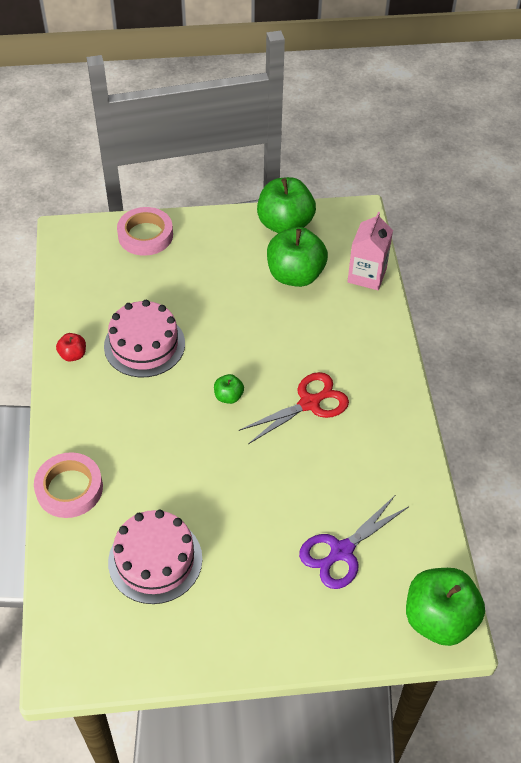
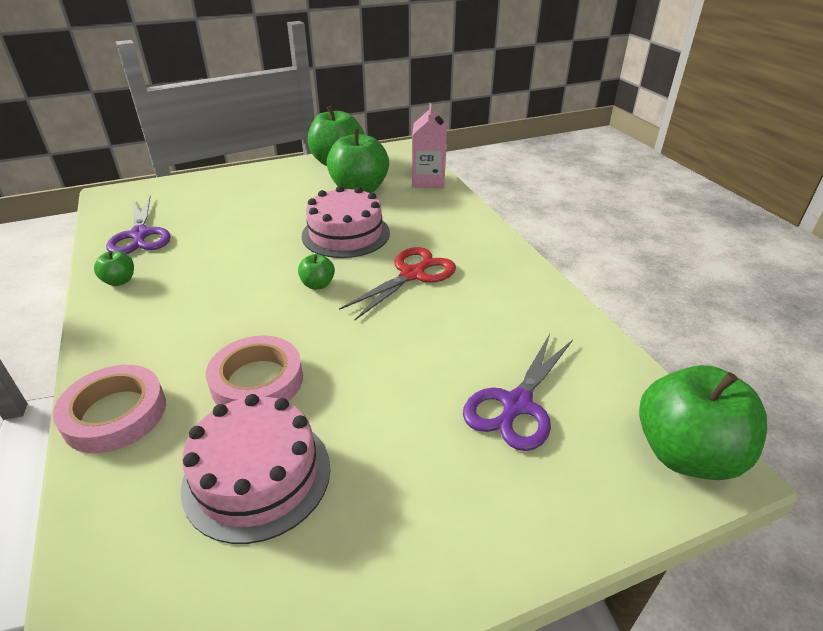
camera: 15 degrees left, 15 degrees down
(73, 355) = (119, 281): red apple -> green apple
(90, 298) = (140, 235): none -> purple scissors
(144, 345) = (208, 259): pink cake -> pink cake (346, 234)
(145, 235) = (198, 185): pink tape -> pink tape (257, 381)

